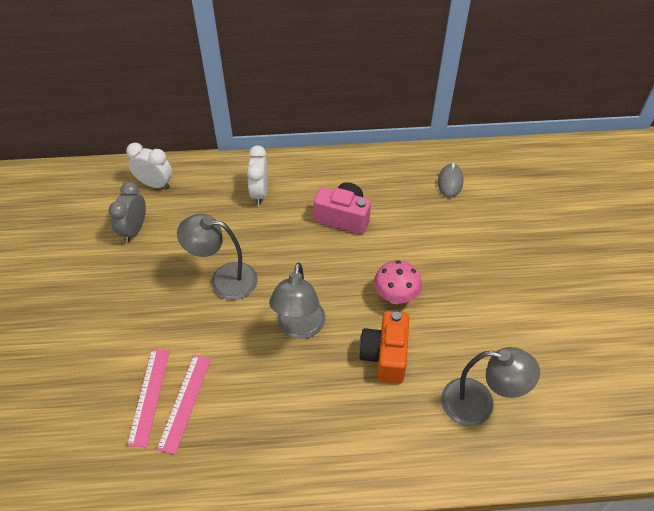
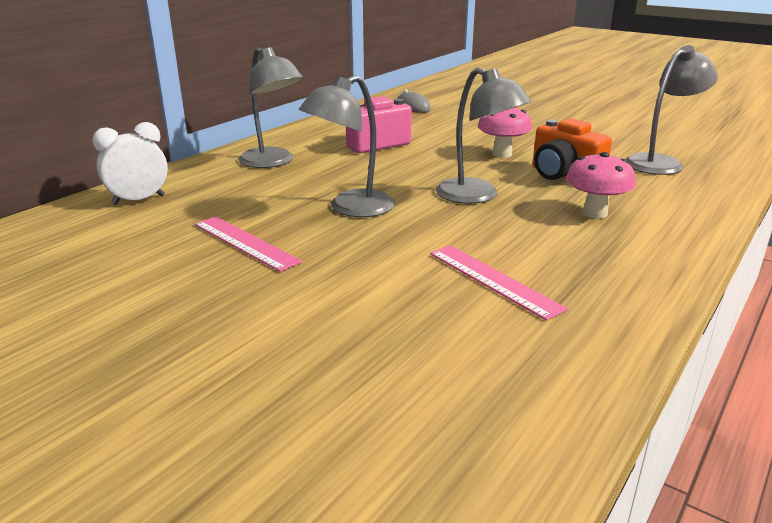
camera: 50 degrees left, 25 degrees down
(134, 230) = (177, 230): grey clock -> none
(149, 396) = (452, 299): pink ruler -> pink ruler (245, 242)
(259, 193) = (272, 162): white clock -> grey lamp
(327, 407) = (595, 213): none -> pink mushroom

